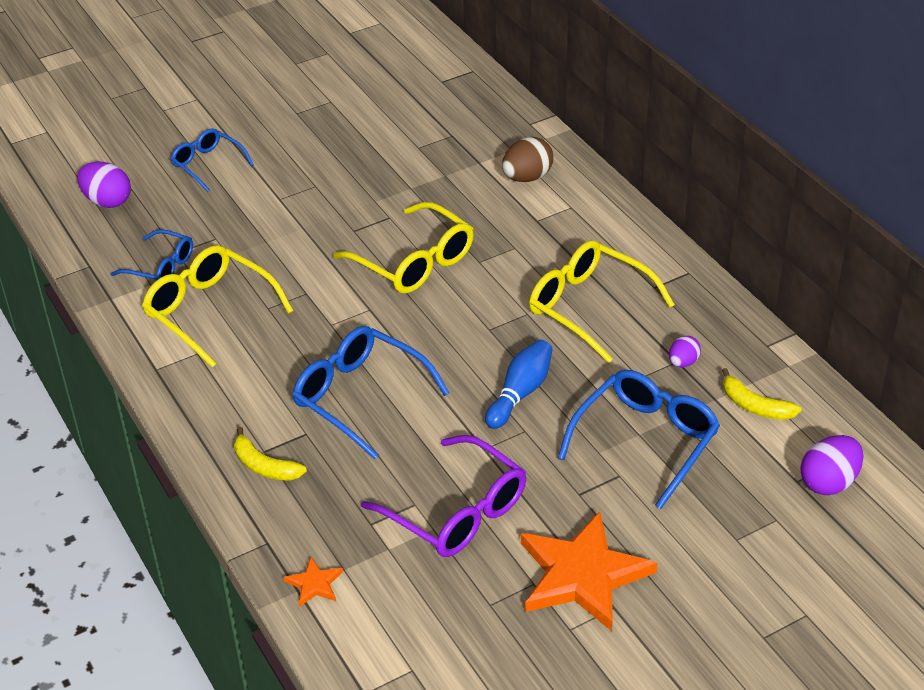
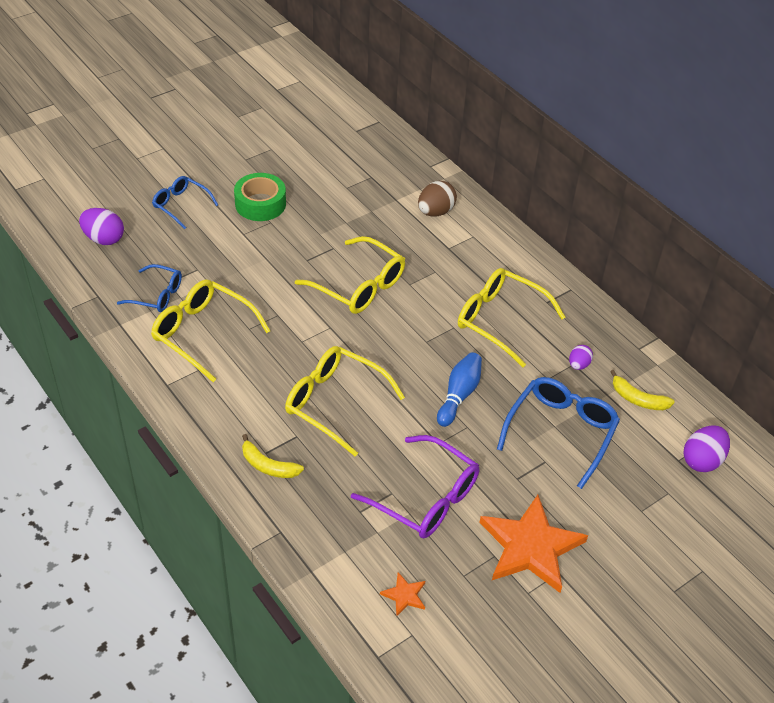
camera: 10 degrees left, 5 degrees up
(306, 165) = (260, 204): none -> green tape
(314, 584) = (324, 565): orange star -> orange star (404, 595)
(360, 397) = (334, 403): blue glasses -> yellow glasses

